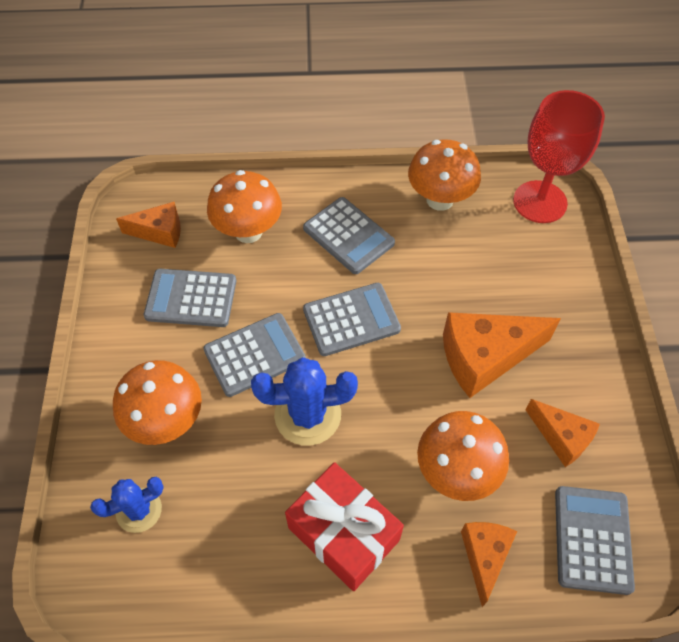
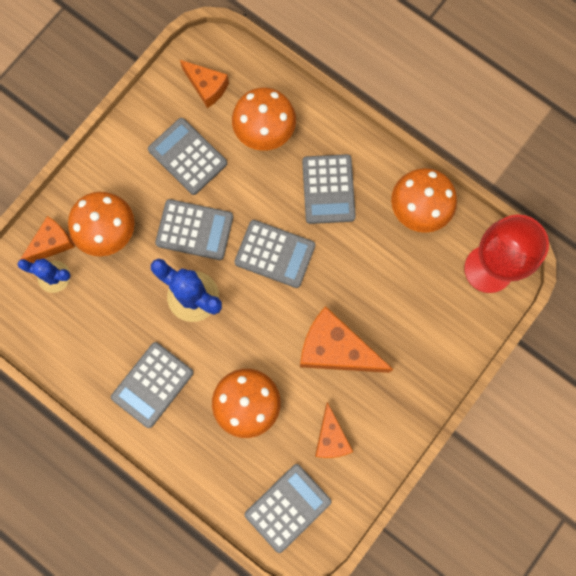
camera: 40 degrees right, 20 degrees up
(343, 533) = (152, 384): red gift -> grey calculator
(484, 556) = (218, 464): orange cheese -> orange cheese (52, 243)

